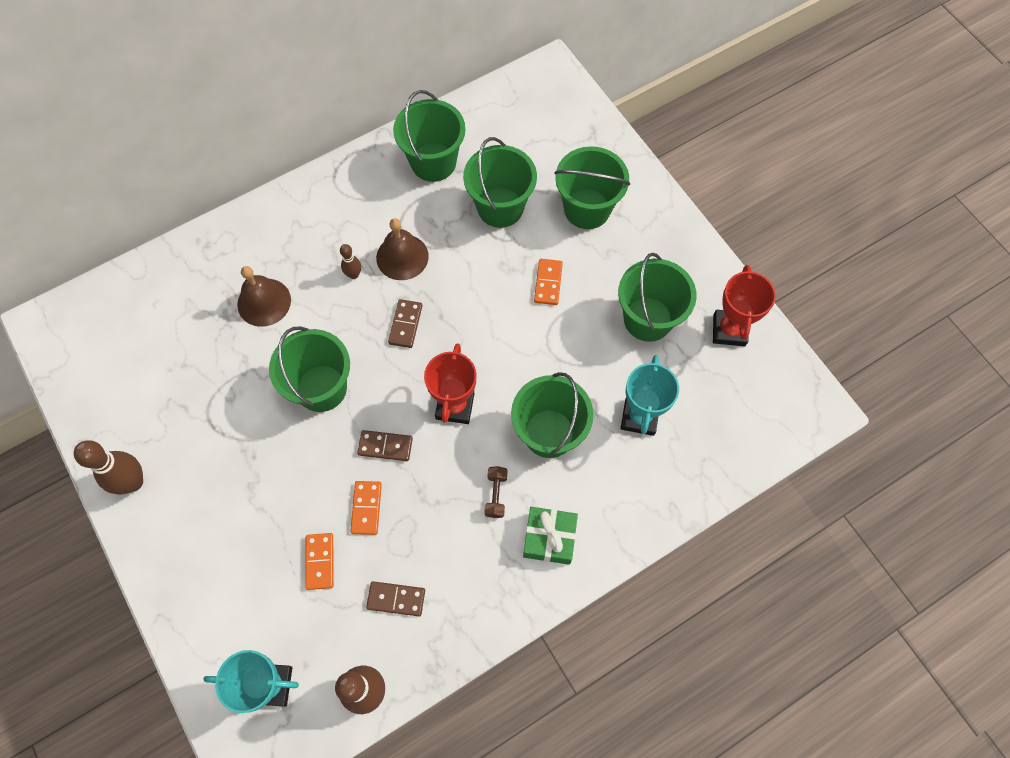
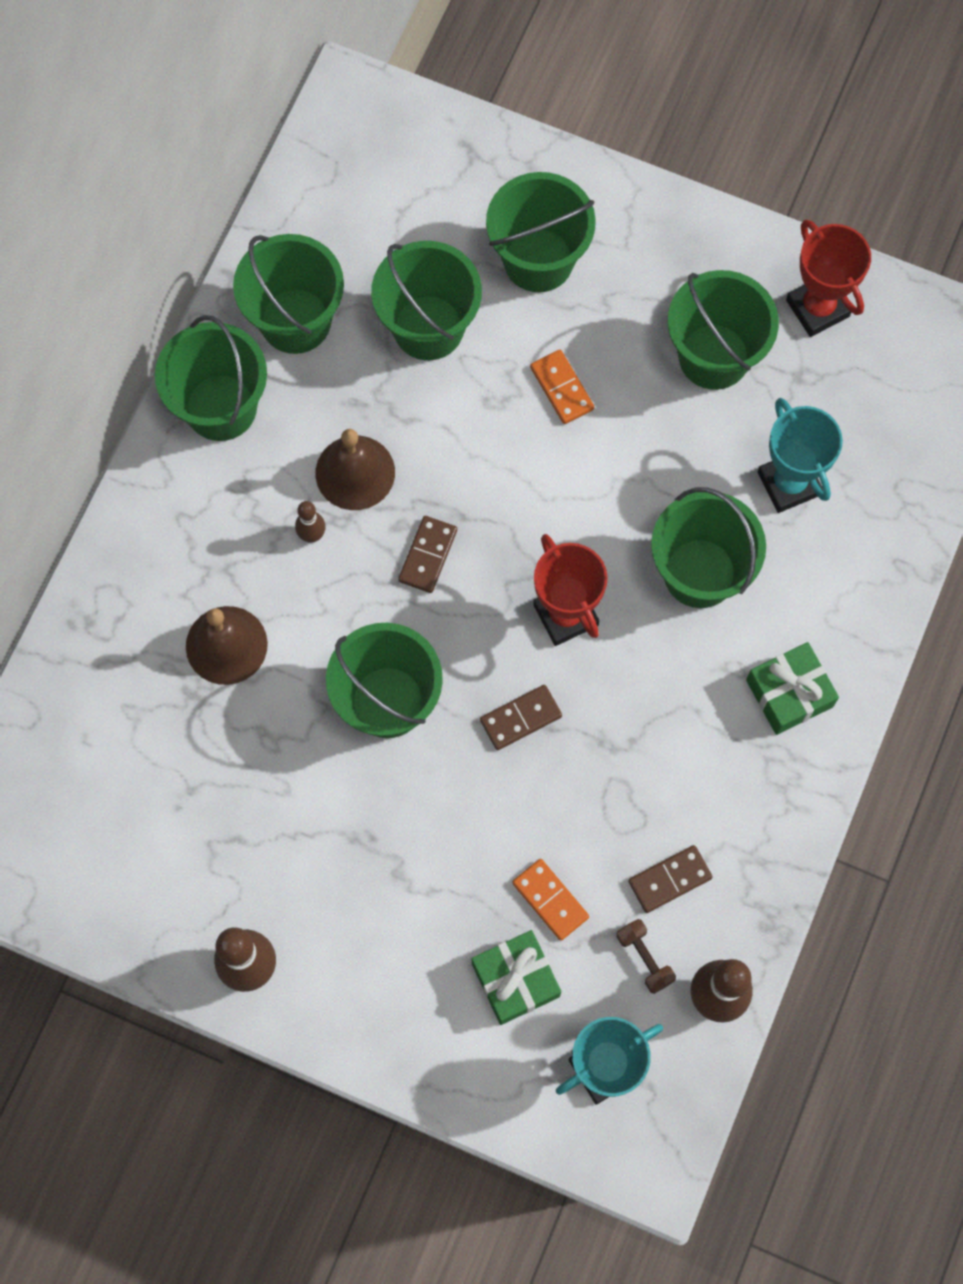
camera: 35 degrees left, 5 degrees up
(264, 594) = (515, 980): none -> green gift
(360, 181) = (221, 407): none -> green bucket
(366, 508) = (556, 804): orange domino -> none
(405, 324) = (428, 555): brown domino -> brown domino turned 45 degrees clockwise
(496, 494) = (692, 686): brown dumbbell -> brown dumbbell (644, 958)

